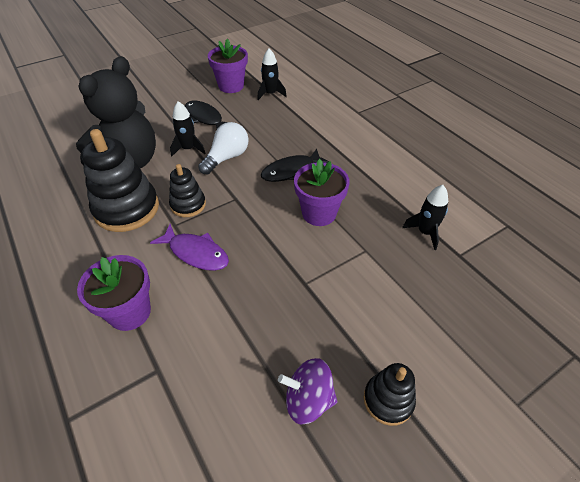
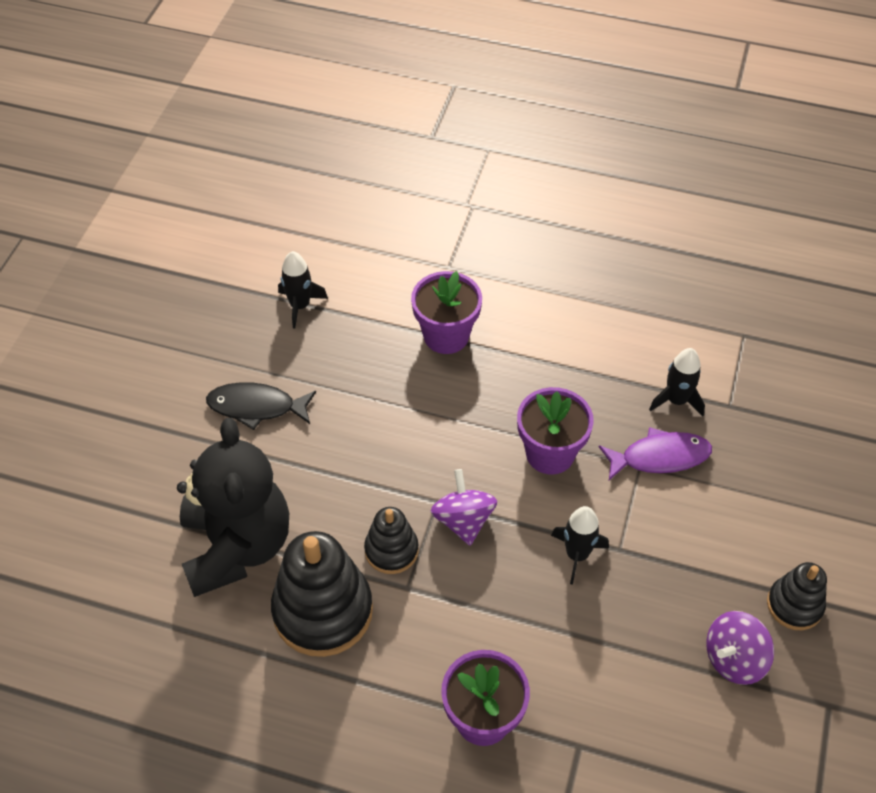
camera: 40 degrees left, 5 degrees up
(188, 149) = (294, 471): black rocket -> black rocket (577, 555)
(196, 253) = (472, 601): purple fish -> purple fish (660, 457)
(227, 158) = (360, 451): white light bulb -> none
(231, 86) = (227, 326): purple flower pot -> purple flower pot (446, 336)
(237, 214) = (463, 520): none -> purple spinning top
(291, 171) = (460, 416): black fish -> none

